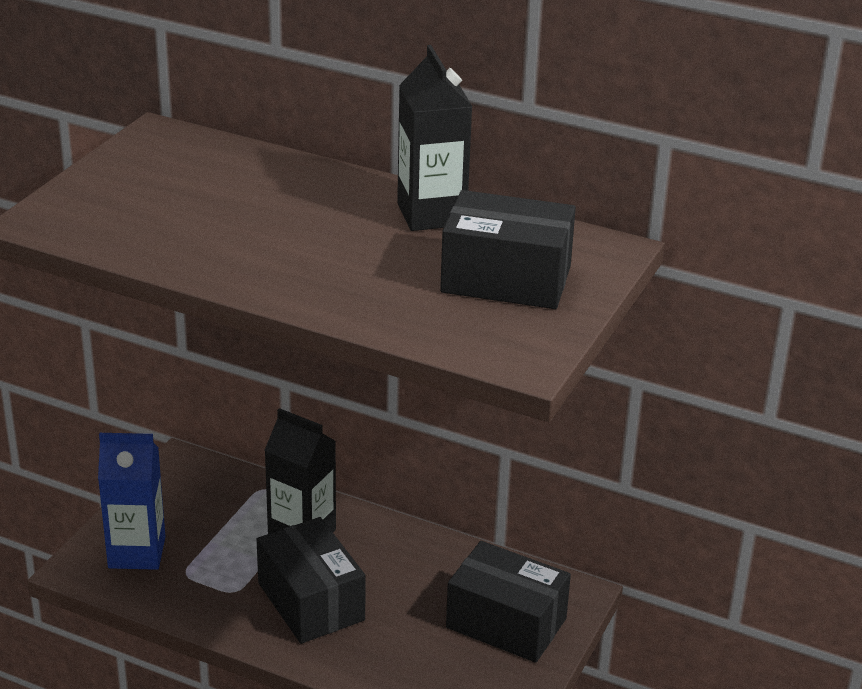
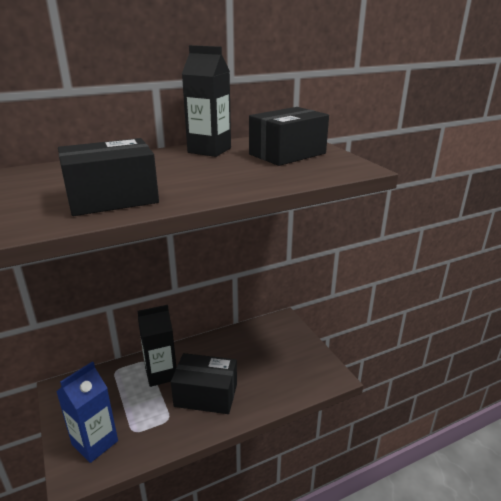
camera: 50 degrees left, 5 degrees down
(506, 623) = (281, 344): black box -> black box (112, 198)

